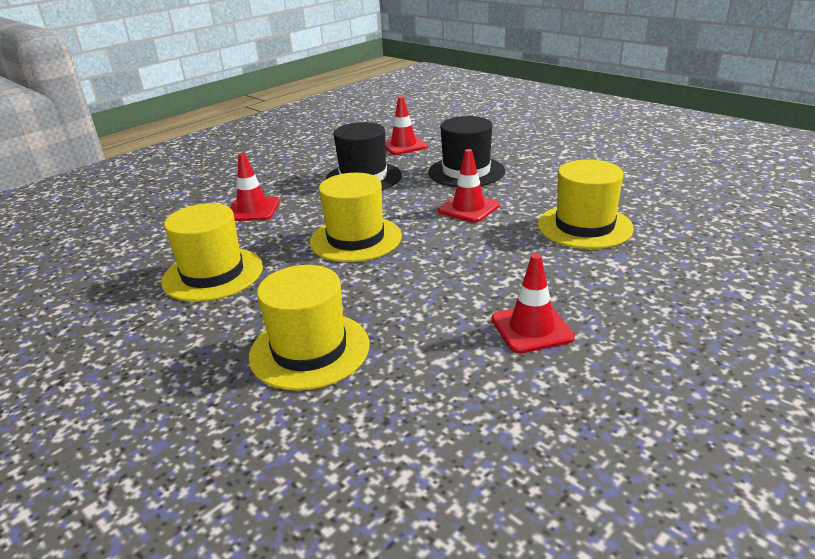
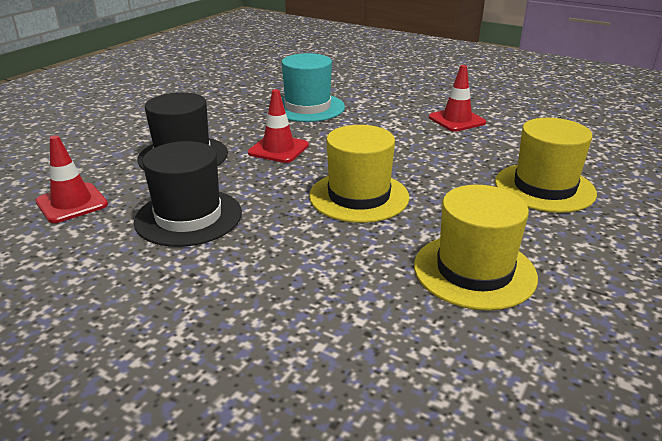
camera: 105 degrees left, 0 degrees up
(253, 210) = (297, 288): red traffic cone -> none
(584, 226) = (307, 107): yellow hat -> turquoise hat

